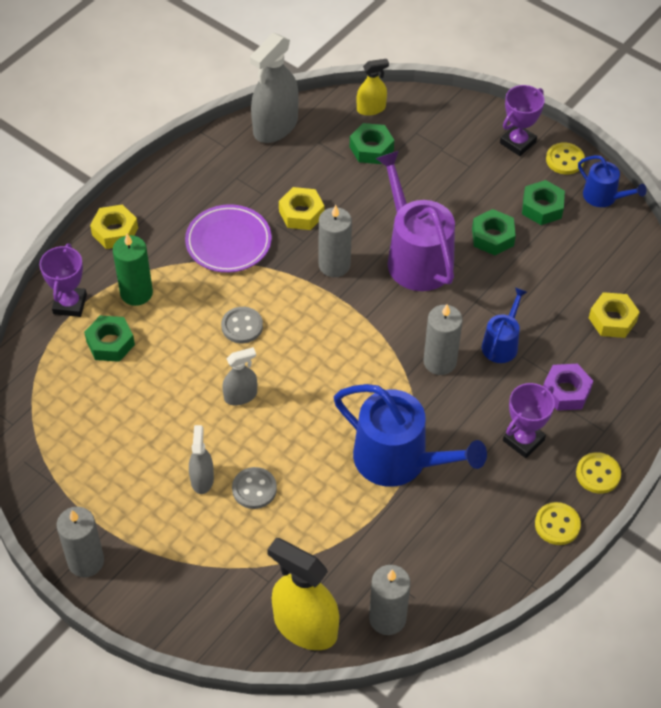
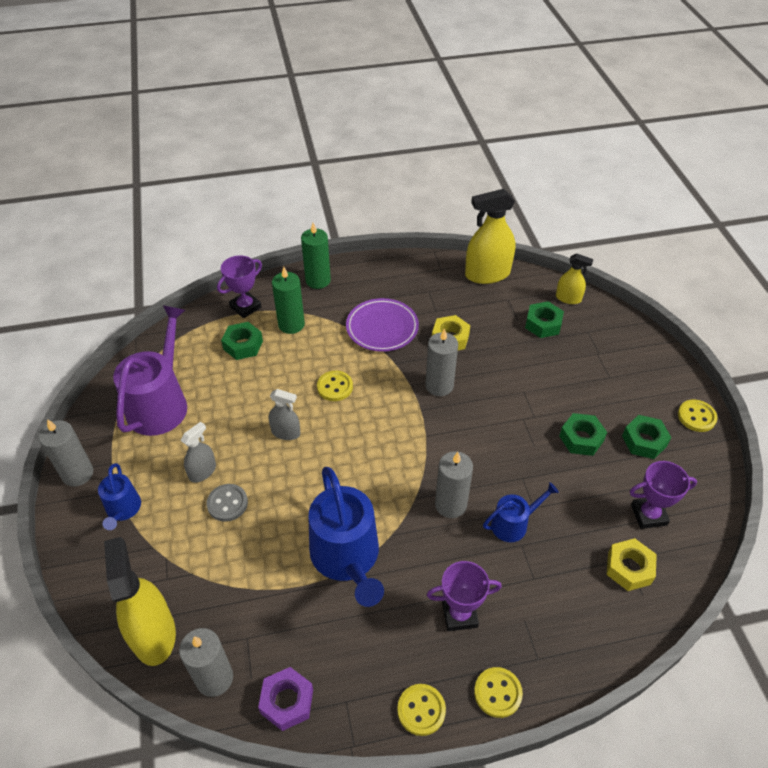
camera: 40 degrees right, 5 degrees down
(115, 231) = (318, 280): yellow nut -> green candle
(242, 326) = (335, 387): grey button -> yellow button
(275, 126) = (487, 274): grey spray bottle -> yellow spray bottle
(416, 257) = (505, 416): purple watering can -> purple watering can (160, 403)
(517, 142) = (666, 382): purple trophy -> purple trophy (648, 515)
(566, 391) = (533, 600): purple nut -> purple nut (287, 701)
(604, 197) = (708, 464): blue watering can -> blue watering can (123, 510)

